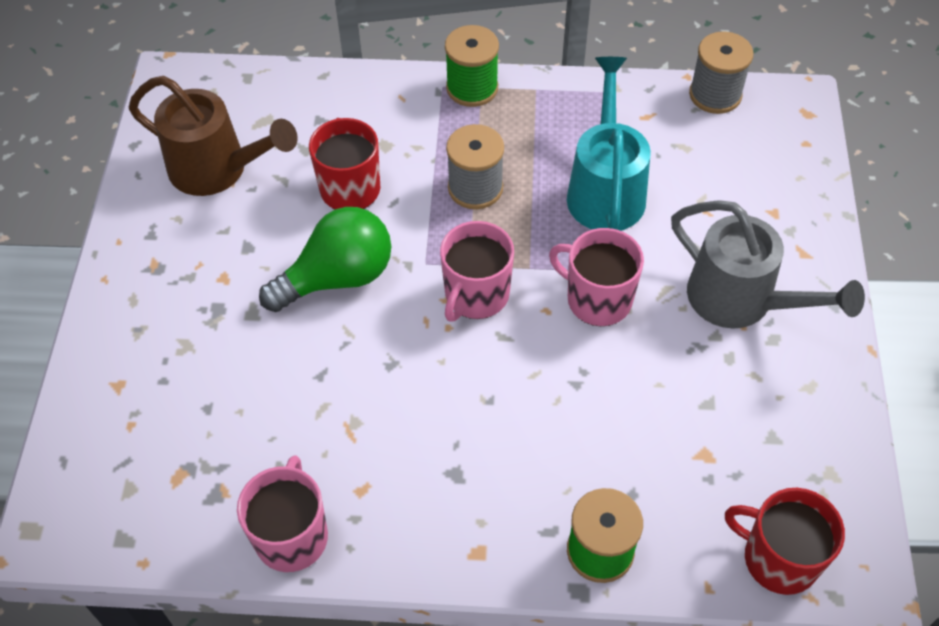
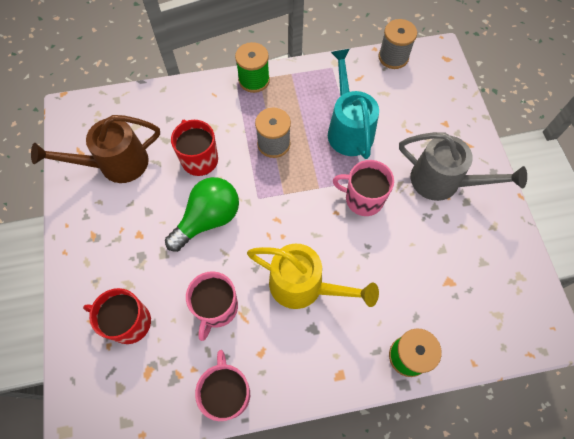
camera: 15 degrees left, 10 degrees up
(218, 170) = (115, 164): brown watering can -> brown watering can turned 150 degrees clockwise
(460, 408) = (304, 286): none -> yellow watering can
(476, 295) = (293, 212): pink mug -> pink mug (217, 308)
(778, 558) = (506, 335): red mug -> red mug (129, 322)

